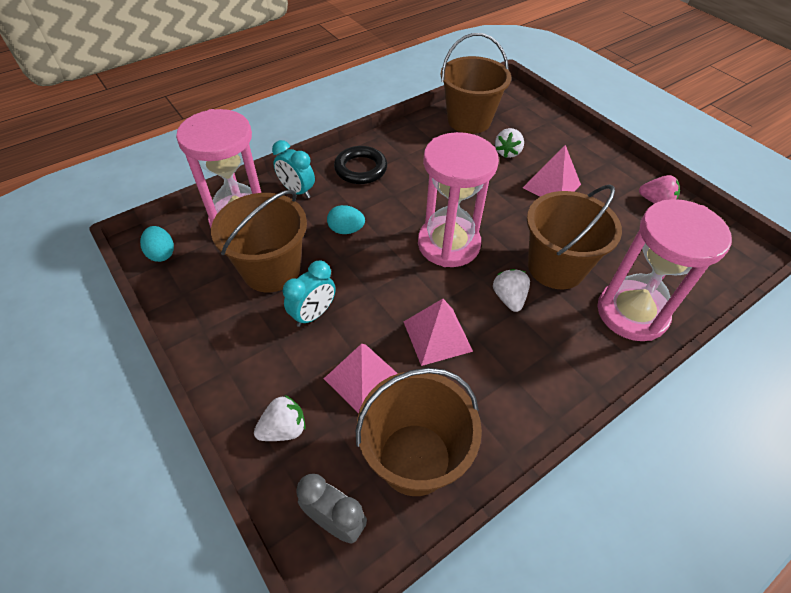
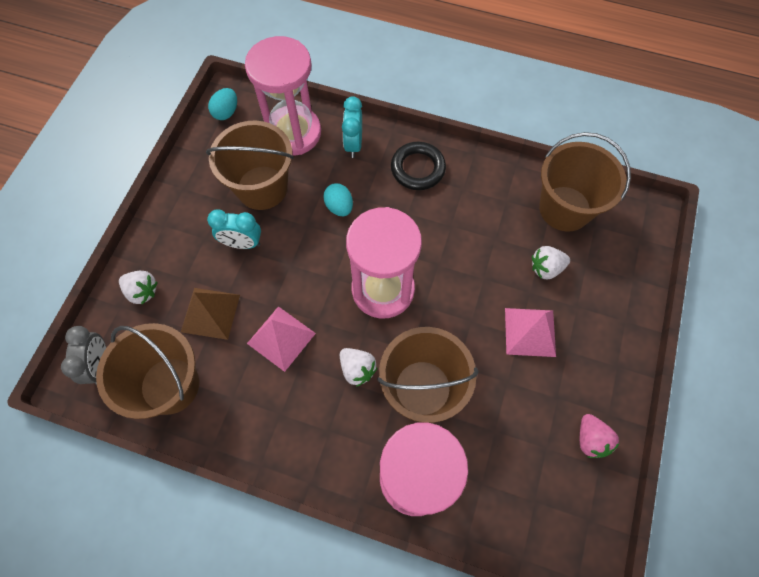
camera: 55 degrees right, 15 degrees up
(364, 379) = (210, 313): pink pyramid -> brown pyramid
(509, 298) = (357, 369): white strawberry -> white strawberry turned 90 degrees clockwise

